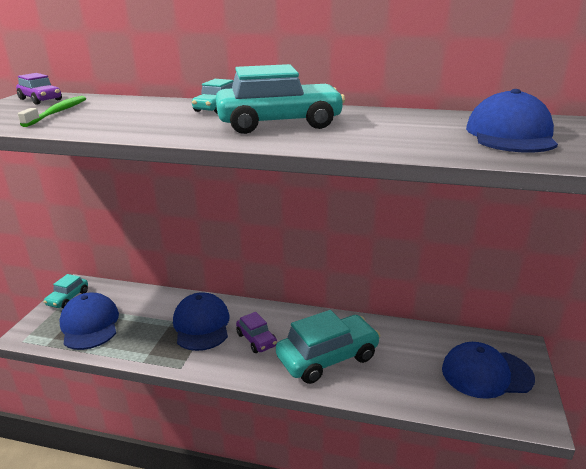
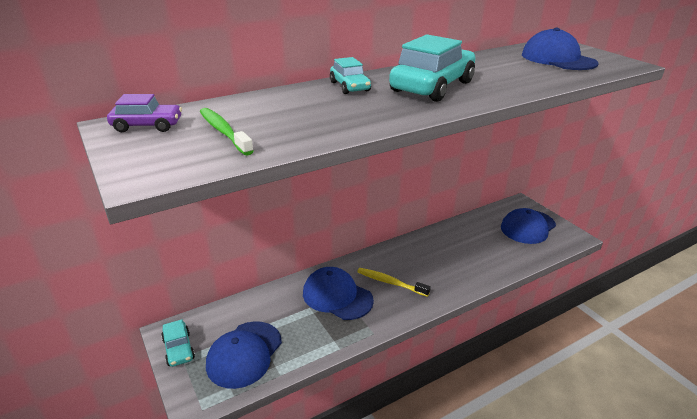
camera: 45 degrees left, 5 degrees up
(90, 324) = (244, 354): blue cap -> blue cap turned 90 degrees counterclockwise
(256, 340) = (390, 282): purple car -> yellow toothbrush
(328, 358) = (448, 266): turquoise car -> none

